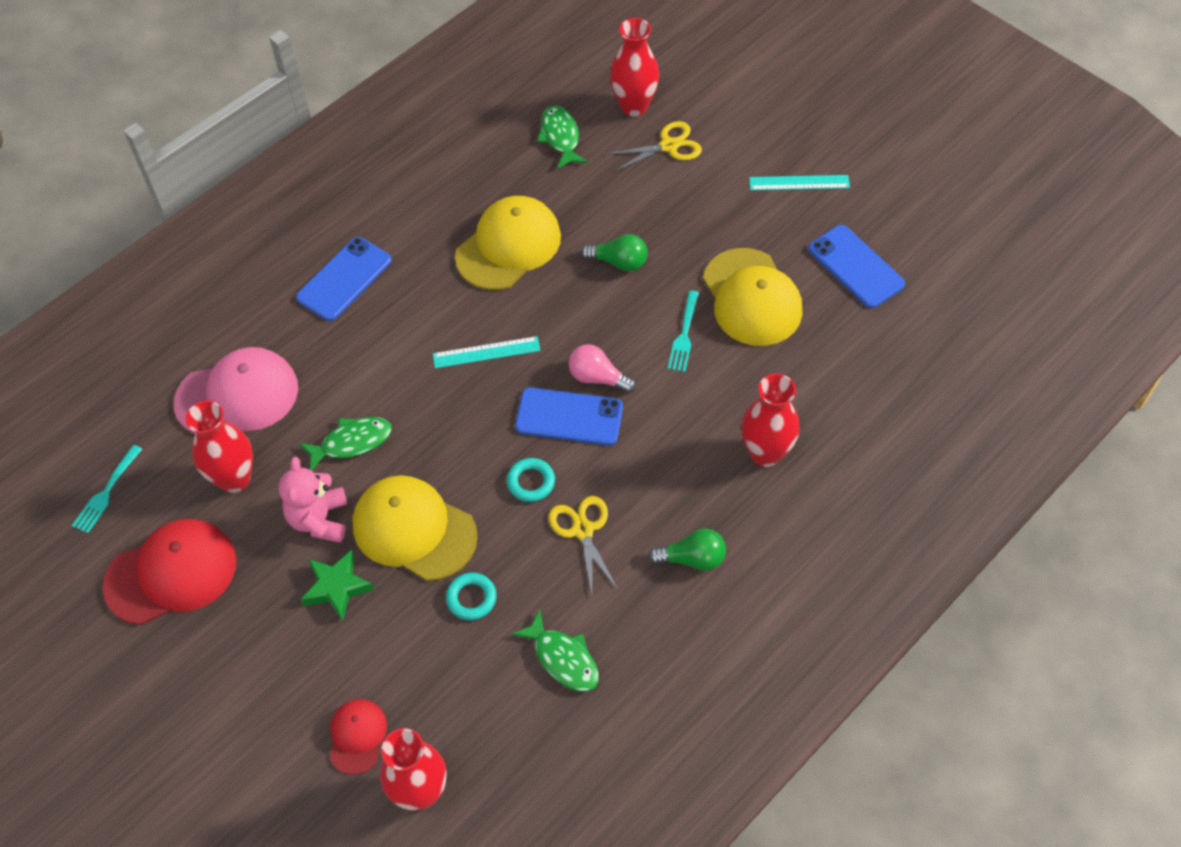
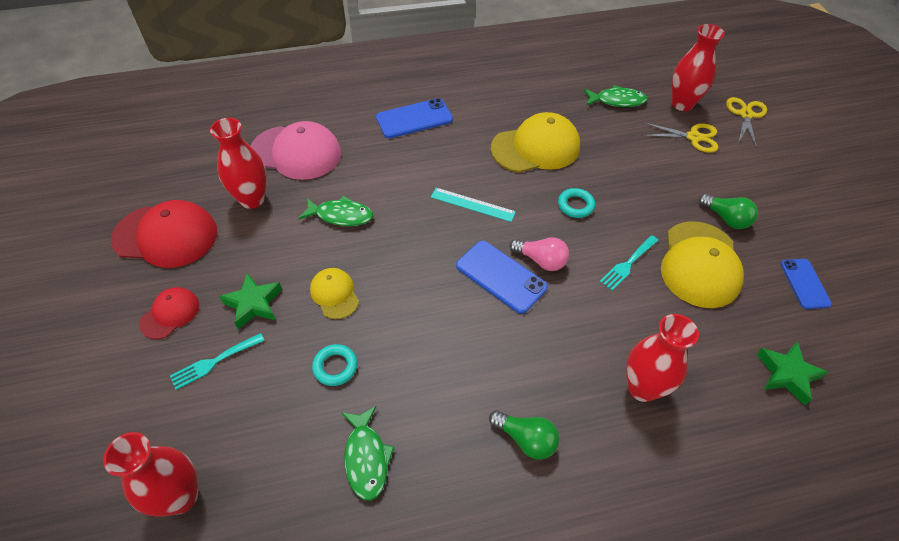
camera: 30 degrees right, 5 degrees down
(106, 492) = (175, 168): turquoise fork -> turquoise fork (214, 362)
(319, 519) = (280, 252): pink teddy bear -> none
(357, 736) = (176, 420): red cap -> red cap (170, 314)
(414, 530) = (334, 294): yellow cap -> yellow cap, size x0.54
(531, 482) = (440, 307): turquoise ring -> turquoise ring (575, 205)
(560, 137) = (617, 101): green fish -> green fish turned 75 degrees clockwise
(583, 530) = (454, 364): yellow scissors -> yellow scissors (746, 115)
(597, 377) = (541, 260): pink light bulb -> pink light bulb turned 150 degrees clockwise
(619, 262) = (608, 192): green light bulb -> green light bulb (726, 218)
(799, 183) = (786, 203): turquoise ruler -> none
(856, 266) = (804, 283): blue phone -> blue phone, size x0.66
(880, 369) = (787, 374): none -> green star

